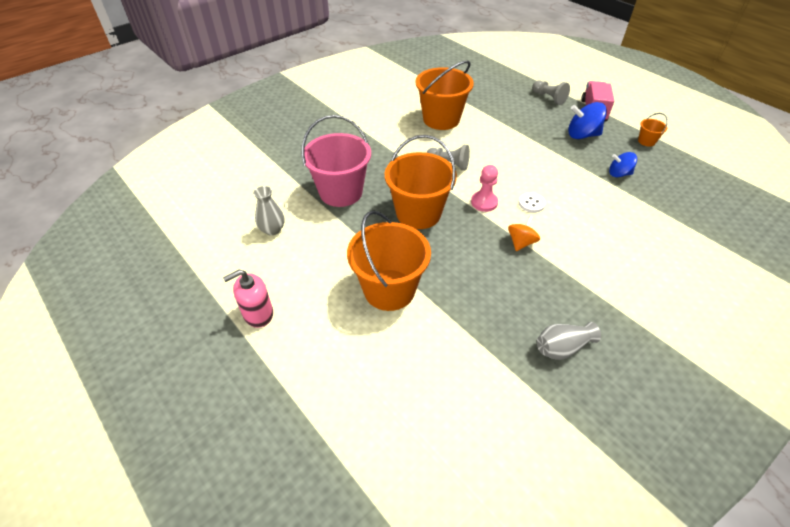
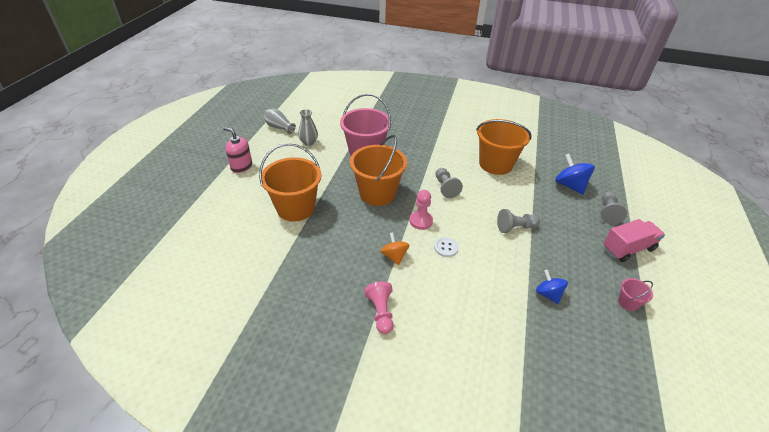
camera: 55 degrees right, 5 degrees down
(521, 242) = (394, 256): orange spinning top -> orange spinning top turned 105 degrees counterclockwise
(533, 151) = (515, 227): none -> grey pawn
(562, 347) = (302, 313): grey vase -> grey vase (279, 127)
(582, 135) = (578, 252): blue spinning top -> blue spinning top (569, 185)
(590, 285) = (381, 312): none -> pink pawn
(646, 141) = (628, 303): orange bucket -> pink bucket

